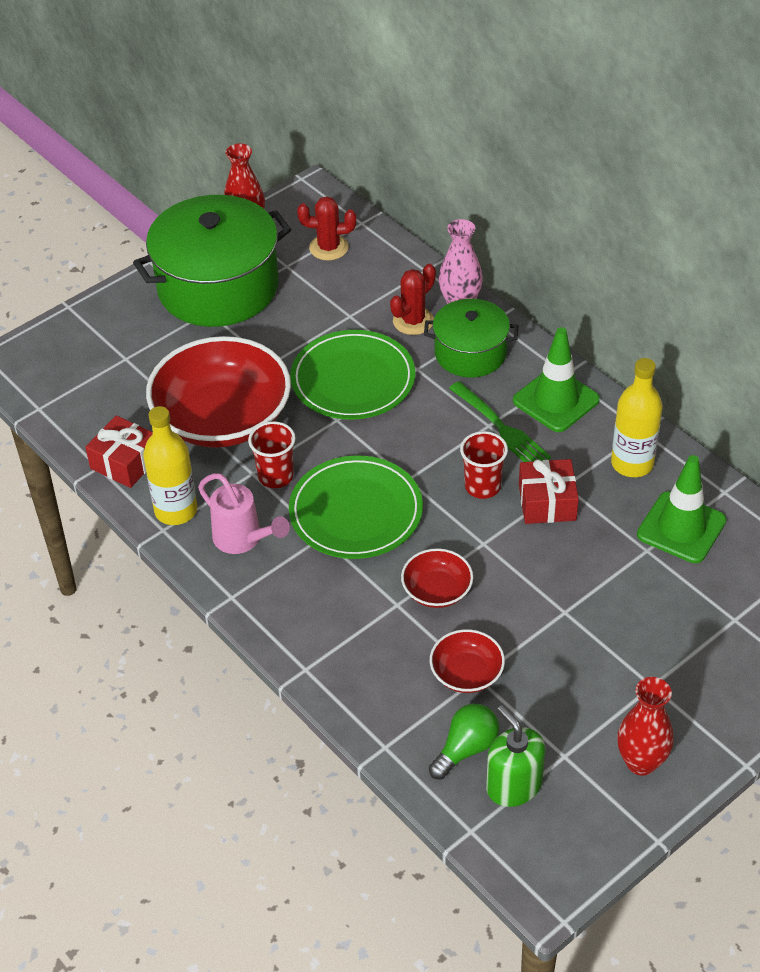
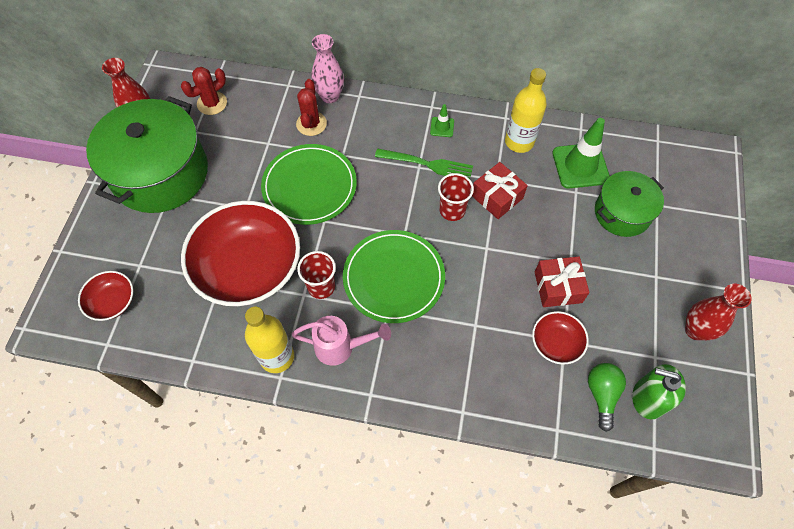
camera: 40 degrees left, 15 degrees up
(125, 462) = (209, 344): red gift -> red gift (558, 287)
(437, 590) = (489, 299): red bowl -> red bowl (112, 301)
(470, 353) = (365, 125): green pot -> green pot (622, 213)
(556, 400) = (442, 127): green traffic cone -> green traffic cone, size x0.48

